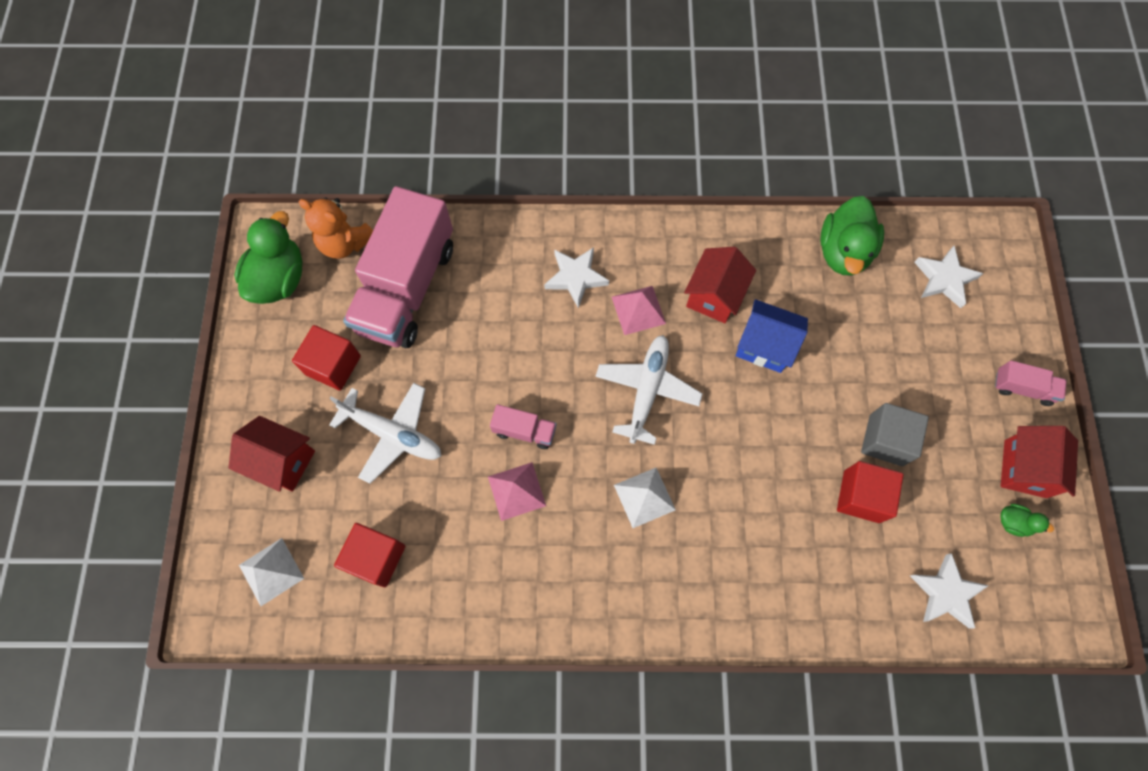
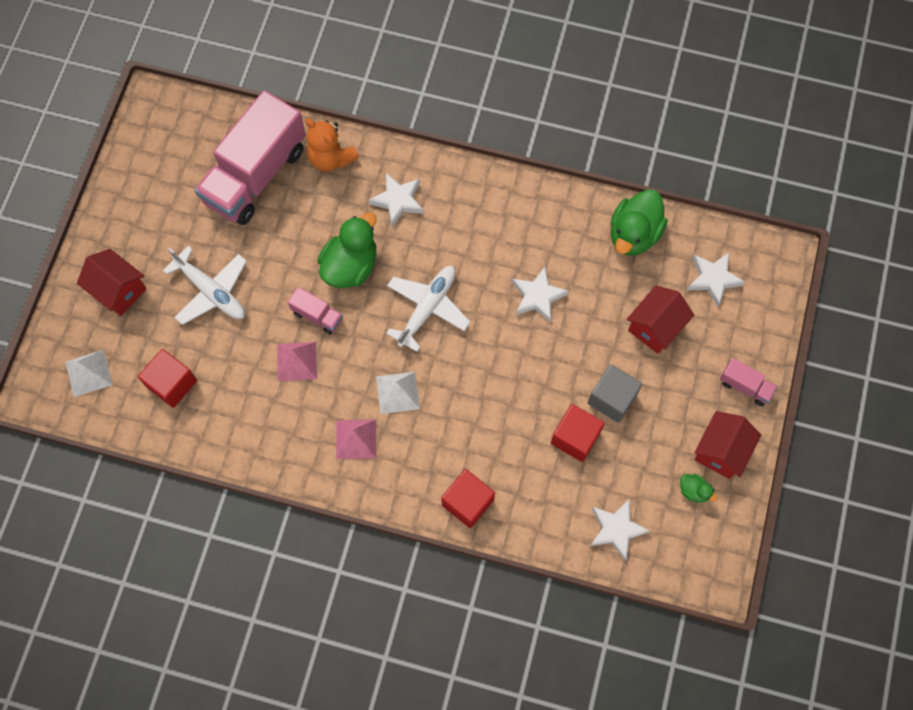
camera: 15 degrees right, 0 degrees up
(279, 279) = (154, 142): green duck -> green duck (350, 266)
(333, 365) = (179, 224): red cube -> red cube (467, 502)
(345, 243) = (215, 125): orange teddy bear -> orange teddy bear (331, 158)
(638, 310) = (442, 240): pink pyramid -> pink pyramid (356, 439)
(714, 296) = (510, 244): red house -> red house (655, 327)
(764, 346) = (538, 296): blue house -> white star

